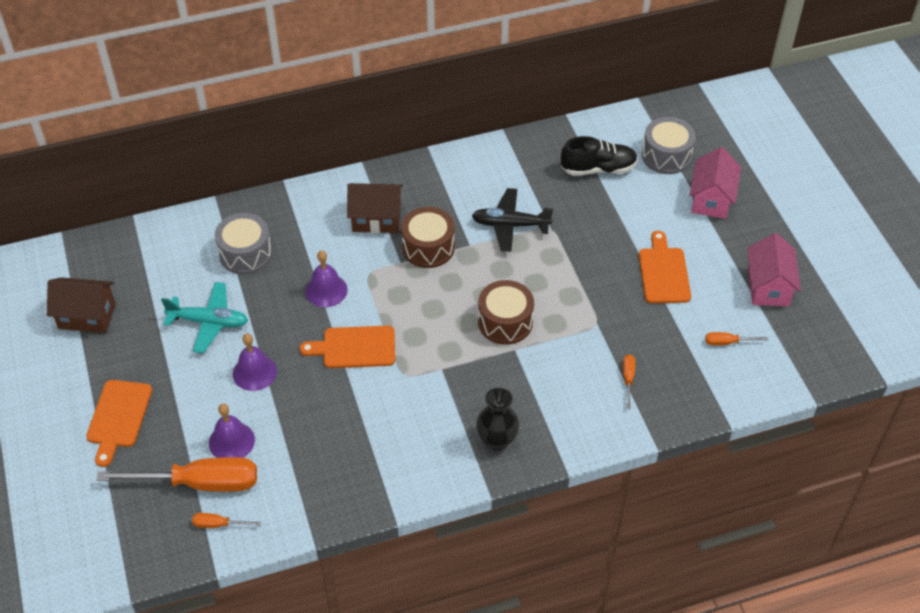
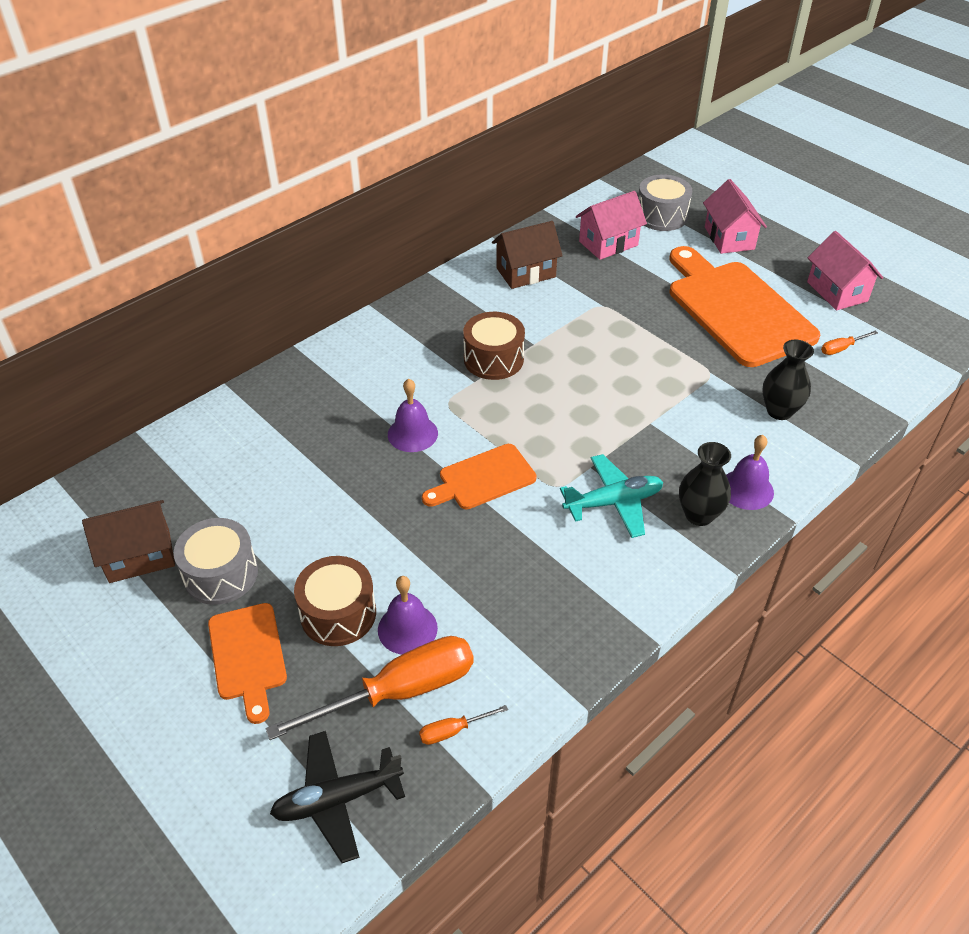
camera: 25 degrees left, 5 degrees down
(209, 322) = (297, 510): turquoise plane -> turquoise plane (613, 502)
(245, 253) = (297, 427): grey drum -> grey drum (221, 574)
(254, 372) = (386, 544): purple bell -> purple bell (746, 489)
(376, 219) = (420, 350): brown house -> brown house (525, 272)
(505, 322) = (622, 401): brown drum -> brown drum (338, 613)
(510, 225) = (561, 314): black plane -> black plane (337, 799)
(598, 169) = (608, 243): black shoe -> pink house
(628, 379) = (779, 411): orange screwdriver -> black vase
(664, 272) = (736, 309): orange cutting board -> orange cutting board, size x1.91

